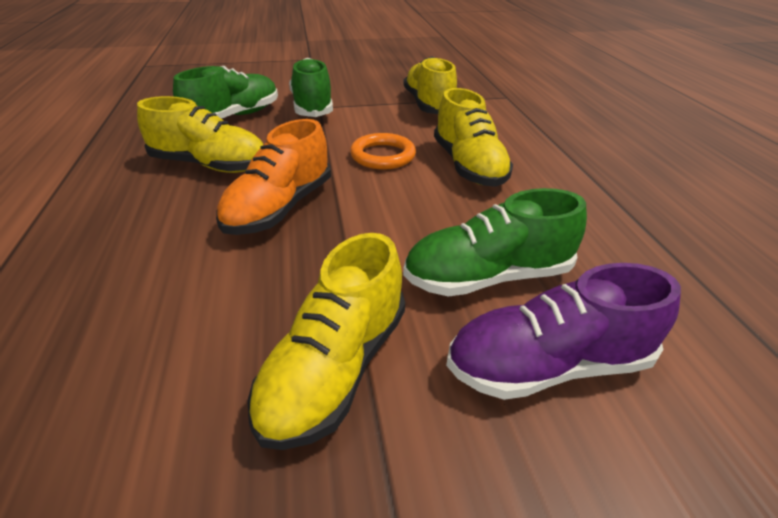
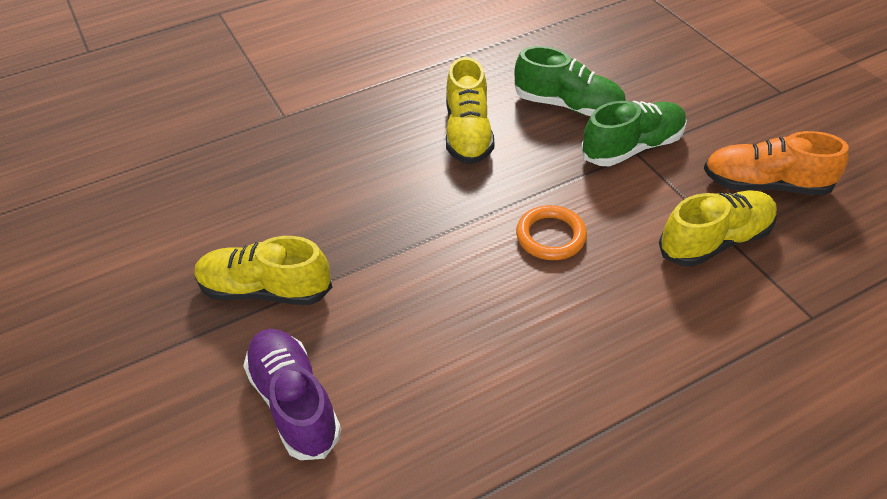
camera: 75 degrees right, 10 degrees up
(280, 208) = (423, 200): orange shoe -> orange shoe (765, 184)
(468, 166) = (567, 309): yellow shoe -> none
(488, 277) = (381, 354): green shoe -> none

